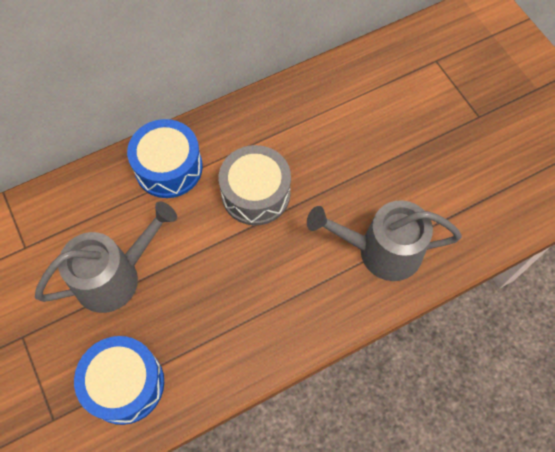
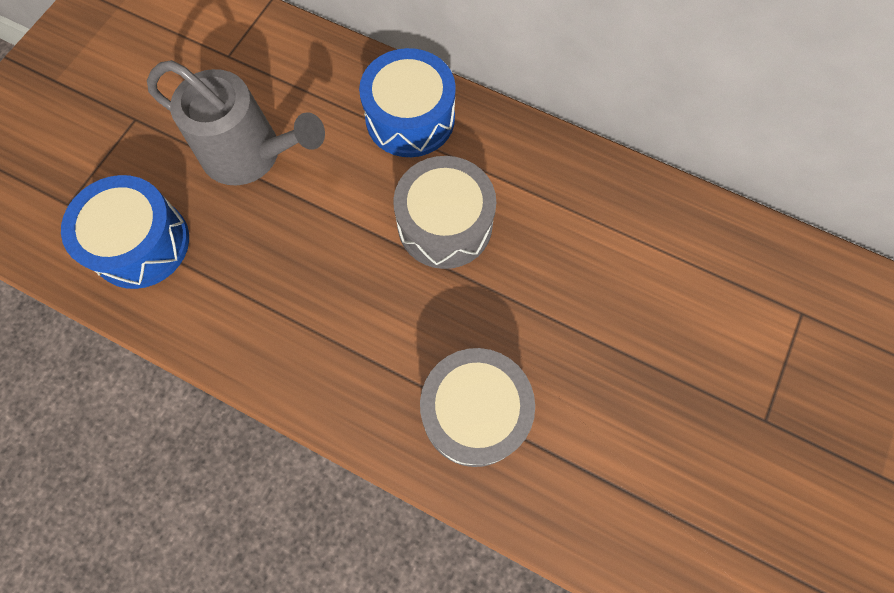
camera: 55 degrees right, 5 degrees up
(381, 251) = (474, 412): grey watering can -> grey drum

